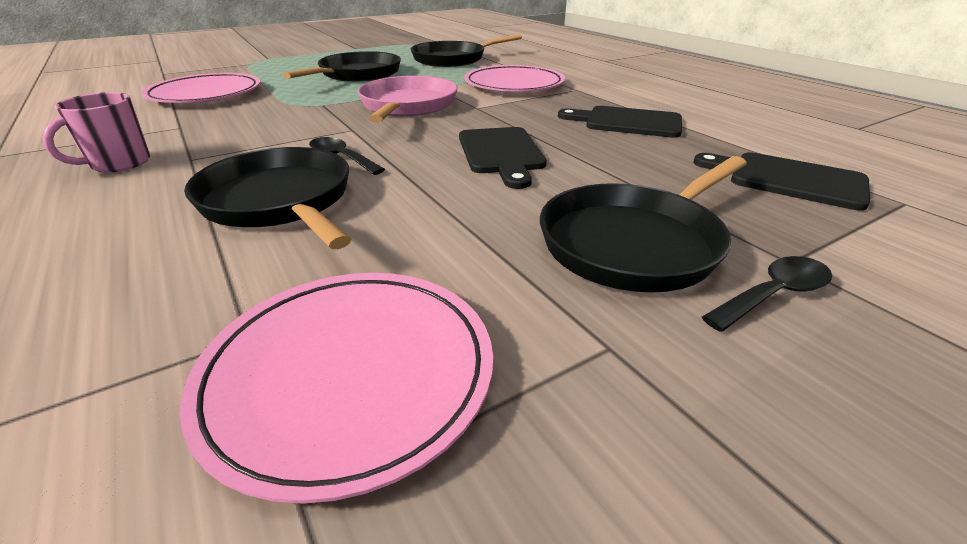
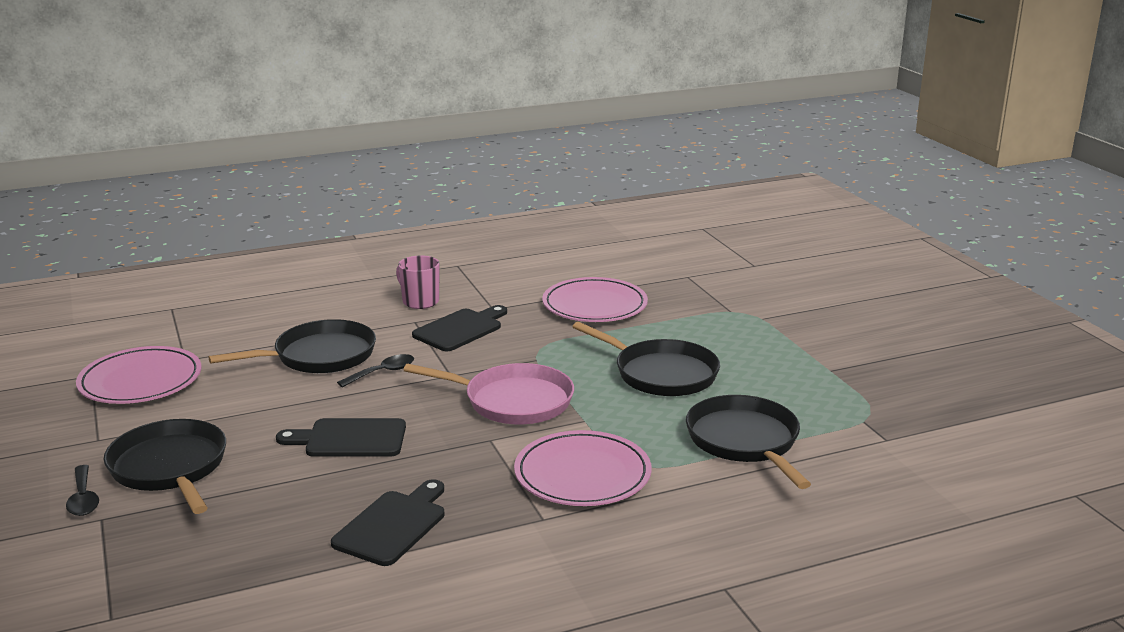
camera: 100 degrees right, 10 degrees down
(788, 179) = (195, 573): black cutting board -> black cutting board (460, 329)

